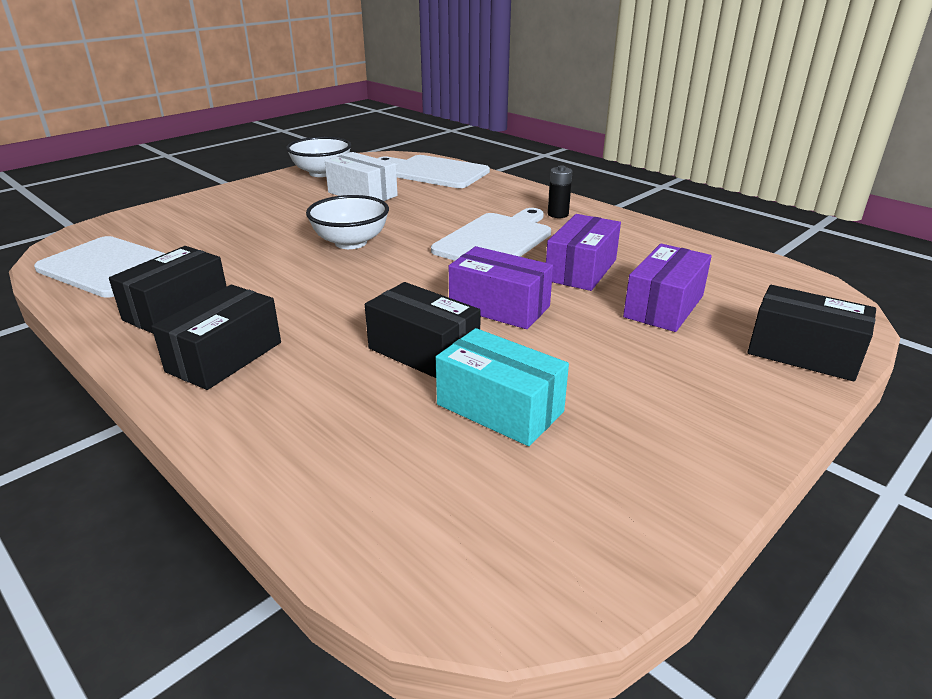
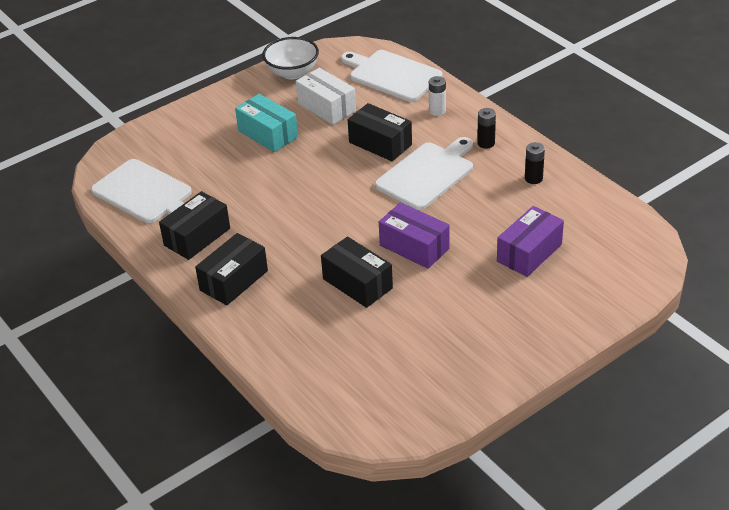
camera: 10 degrees right, 10 degrees up
(351, 242) = (315, 172): white bowl -> none
(491, 193) = (437, 111): none -> white battery
(499, 408) = (396, 329): turquoise box -> turquoise box (268, 134)
(581, 270) = (483, 212): purple box -> none
(629, 239) = (533, 178): none -> black battery
(803, 353) = (603, 299): black box -> black box (380, 143)

